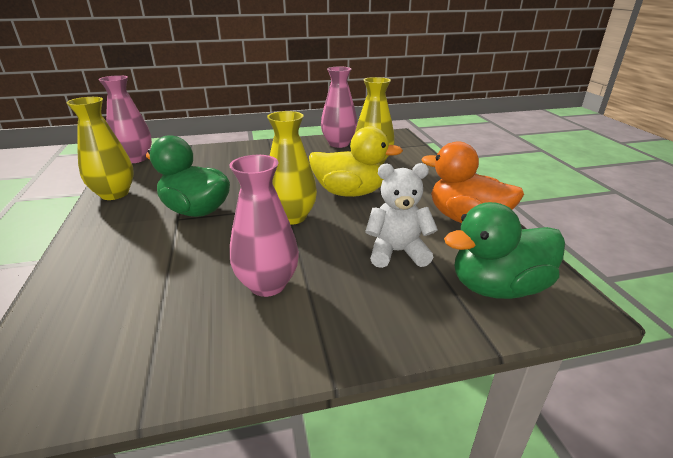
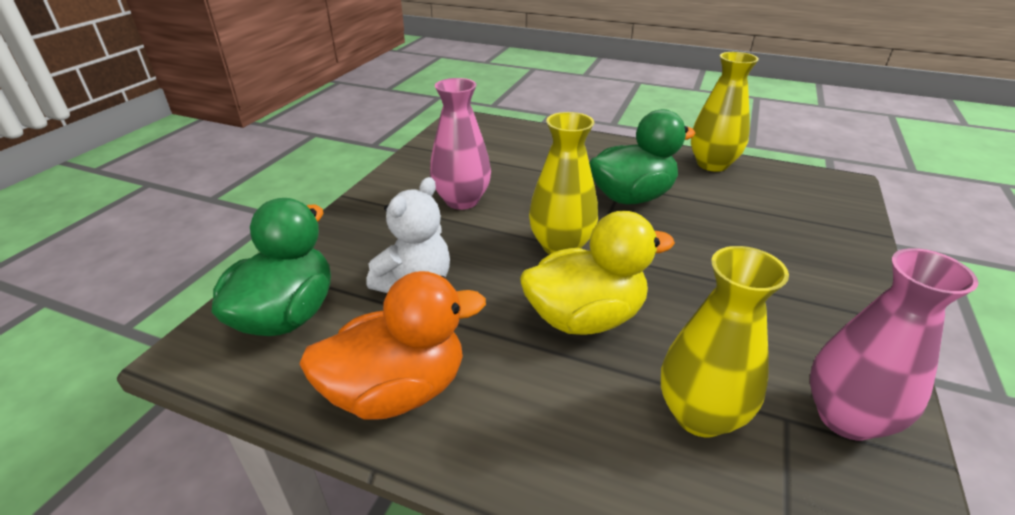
camera: 125 degrees right, 5 degrees up
(135, 159) = (829, 186): pink vase -> none
(350, 193) = (585, 317): yellow duck -> yellow duck turned 150 degrees counterclockwise

